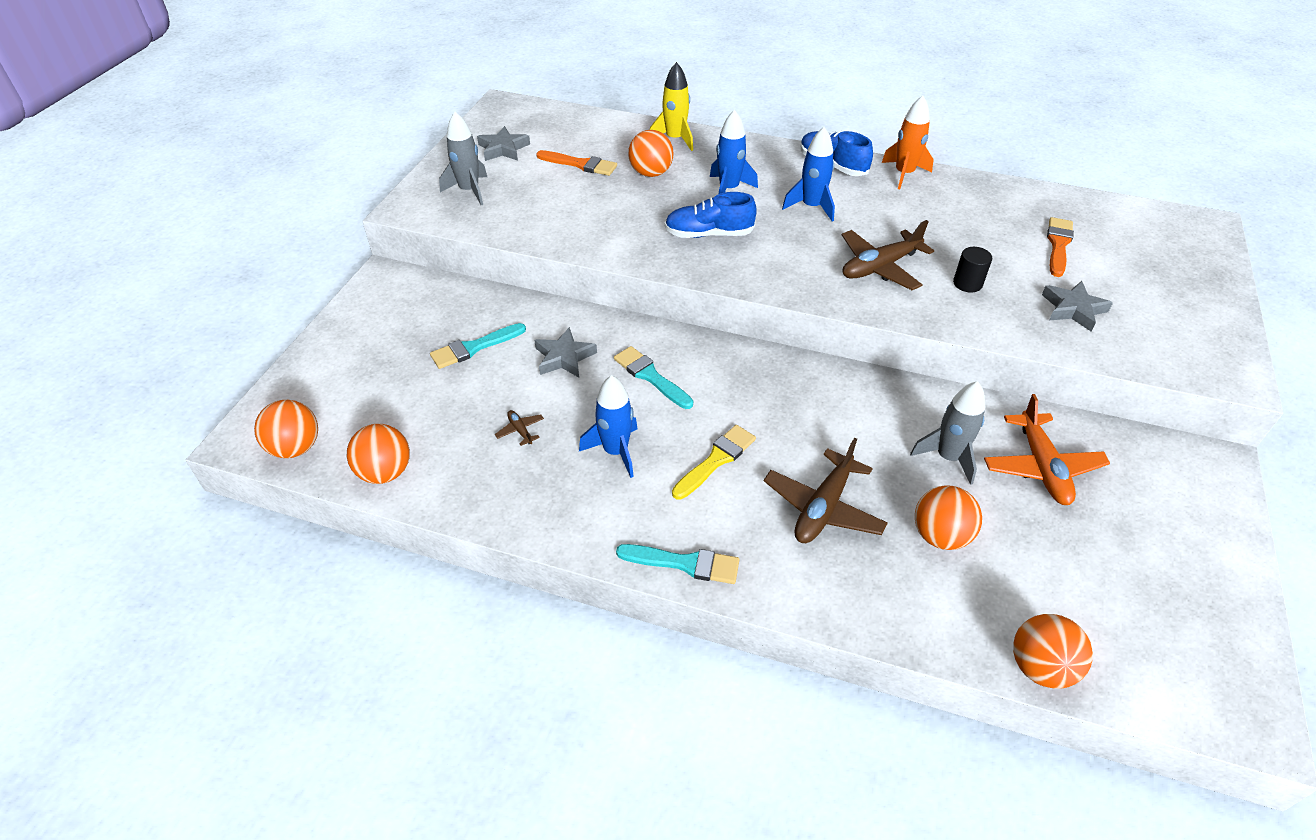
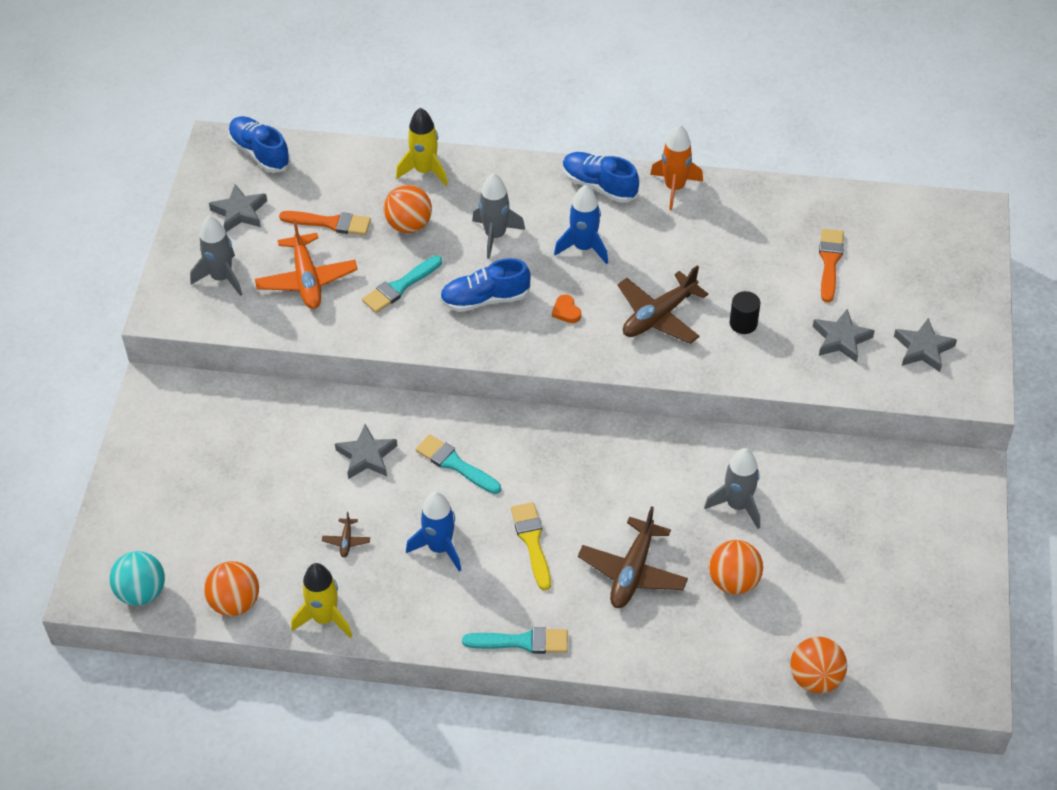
camera: 10 degrees left, 5 degrees up
(295, 448) = (141, 592): orange ball -> turquoise ball
(473, 503) = (325, 618): none -> yellow rocket
(474, 347) = (275, 459): turquoise brush -> turquoise brush (400, 286)
(520, 430) = (346, 541): brown plane -> brown plane turned 135 degrees counterclockwise
(535, 113) = (260, 153): none -> blue shoe
(716, 460) = (532, 542): yellow brush -> yellow brush turned 45 degrees counterclockwise
(729, 189) = (495, 235): blue rocket -> grey rocket
(786, 252) = (566, 311): none -> orange heart
(1041, 467) = (819, 502): orange plane -> orange plane (307, 280)
(1165, 328) = (923, 349): none -> grey star

